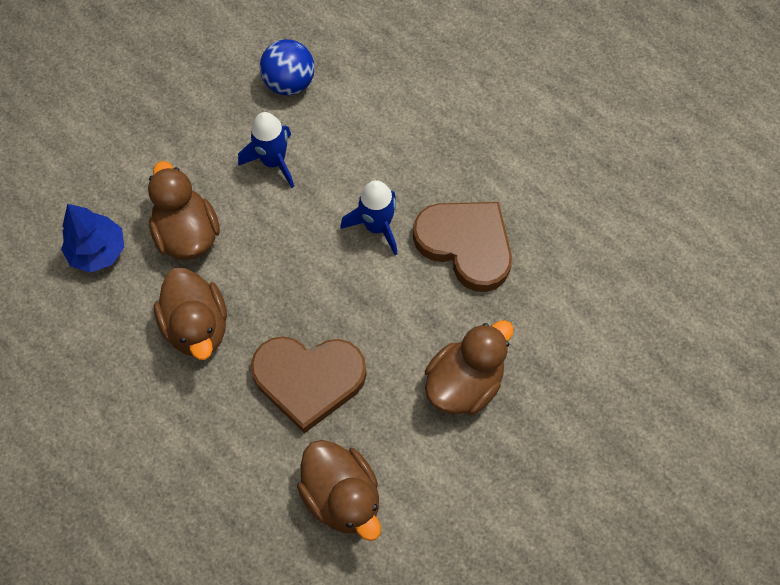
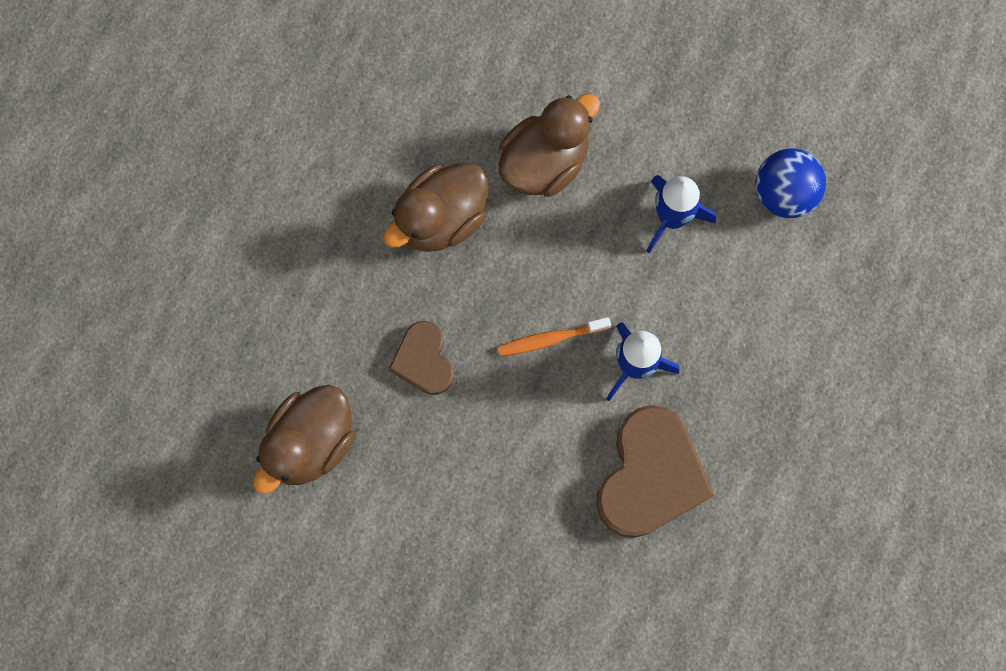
camera: 70 degrees right, 10 degrees up
(98, 251) = (488, 79): blue tree -> none
(309, 380) = (423, 360): brown heart -> brown heart, size x0.57
(331, 278) = (550, 339): none -> orange toothbrush
(464, 383) = (480, 530): brown duck -> none

